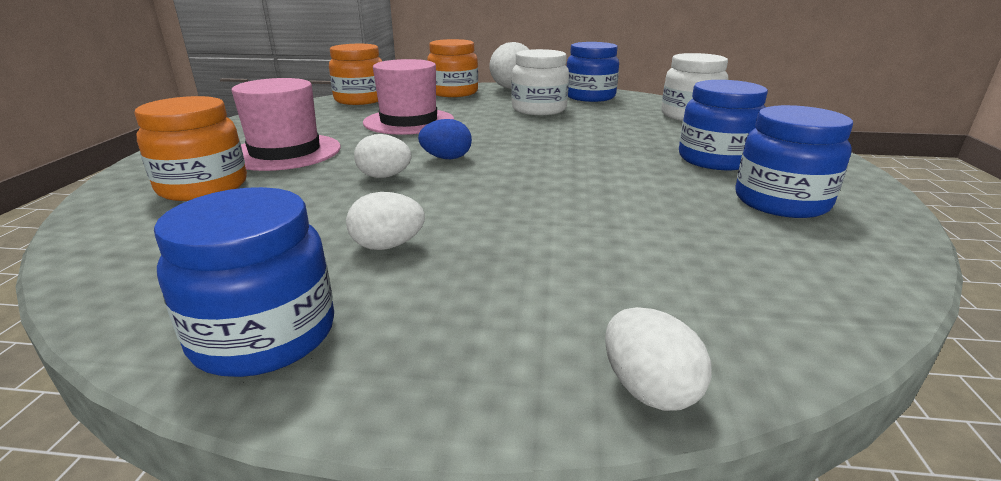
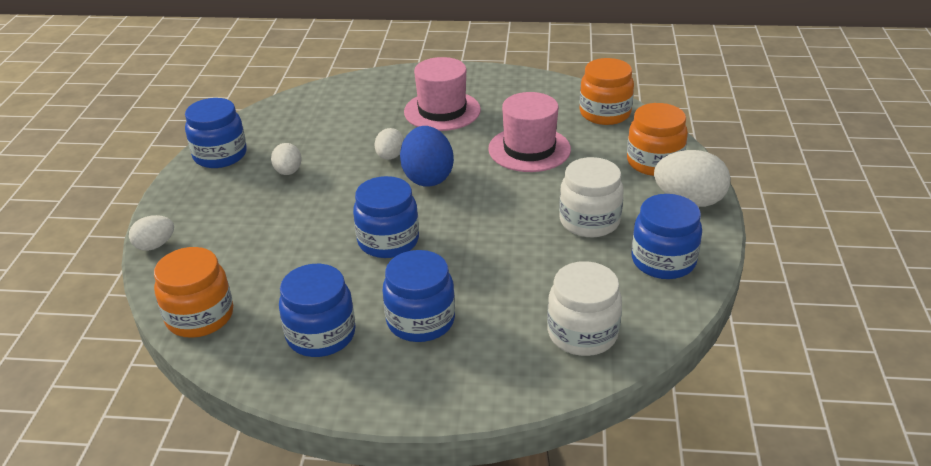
camera: 90 degrees right, 10 degrees up
(203, 187) = (378, 100): orange jar -> orange jar (200, 316)
(446, 158) = (427, 177): blue egg -> blue egg, size x1.73
(582, 174) = (388, 241): none -> blue jar

